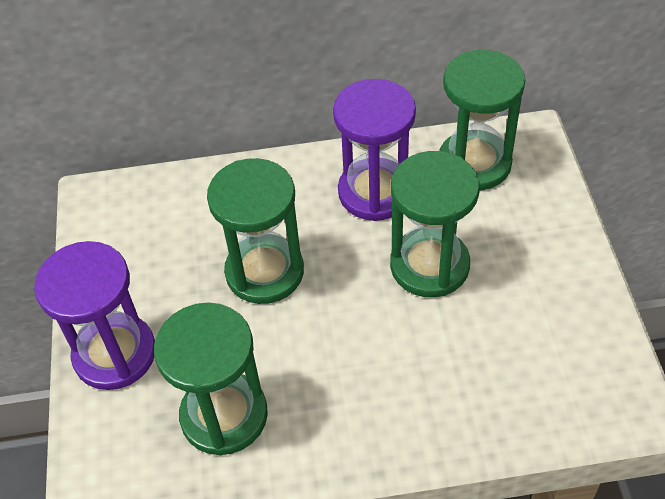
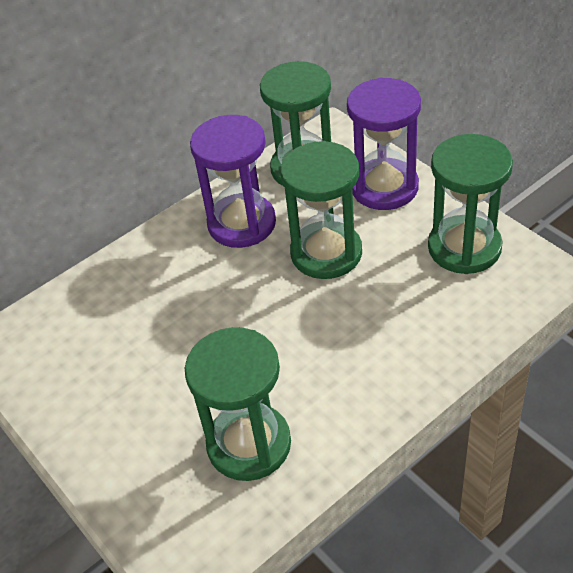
camera: 30 degrees left, 5 degrees down
(115, 354) = (114, 452): purple hourglass -> purple hourglass (384, 187)
(264, 272) = (197, 323): green hourglass -> green hourglass (464, 248)

